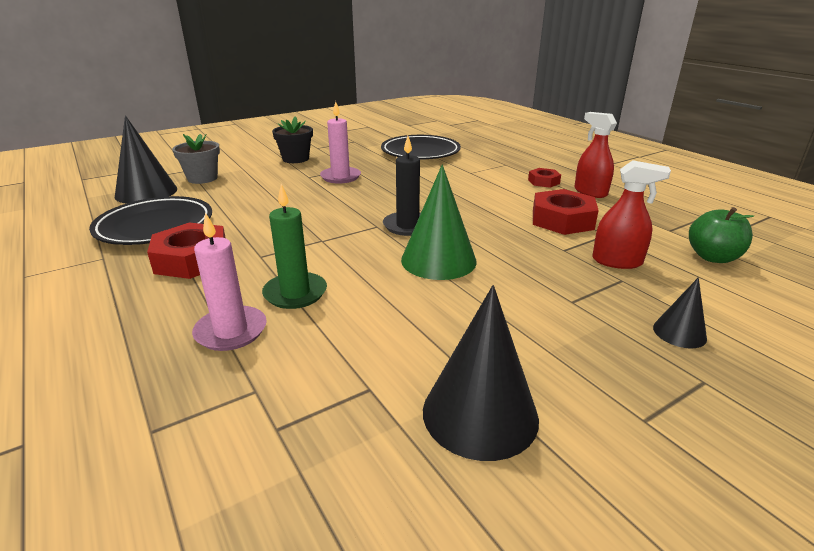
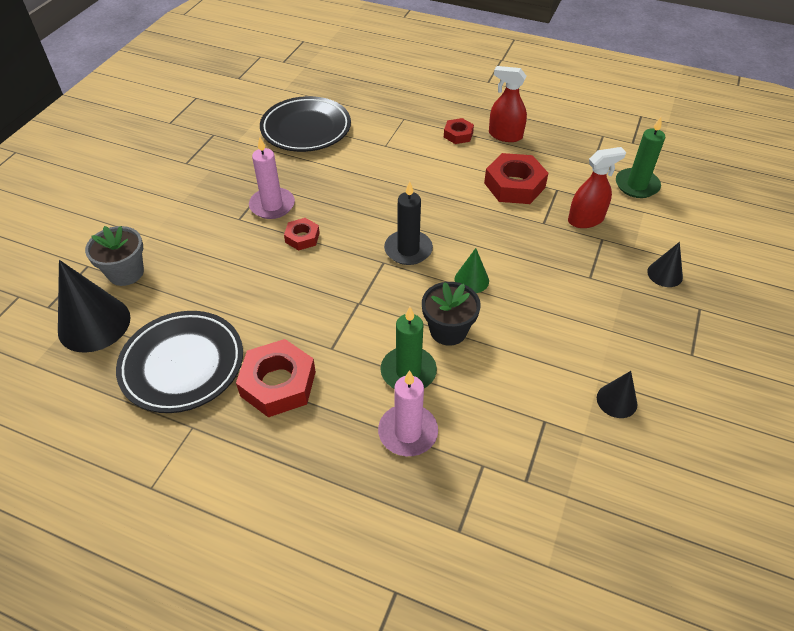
camera: 35 degrees left, 20 degrees up
(295, 159) = (187, 194): black flower pot -> black flower pot (448, 330)
(336, 196) = (302, 237): none -> red nut
(438, 260) = (471, 280): green cone -> green cone, size x0.52
(480, 414) = (616, 400): black cone -> black cone, size x0.52
(712, 257) = (637, 185): green apple -> green candle

